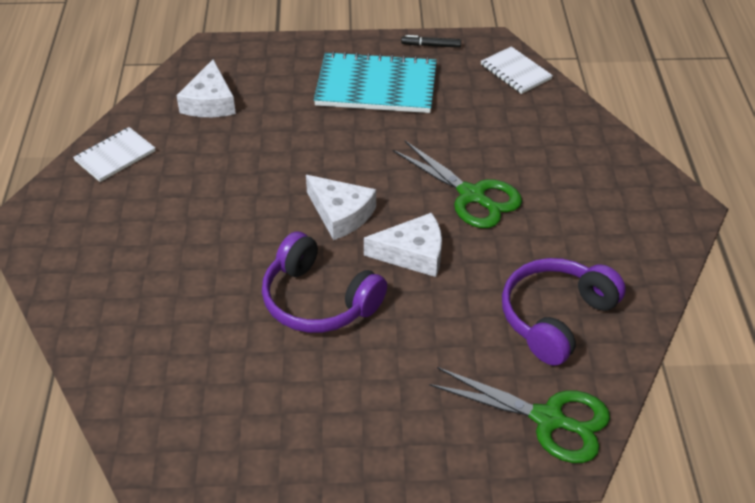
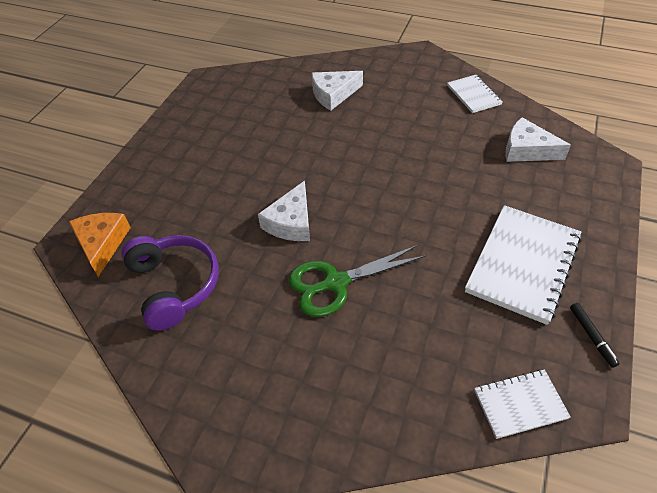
camera: 115 degrees right, 5 degrees up
(318, 301) = (278, 161): purple headphones -> none
(340, 214) = (356, 193): white cheese -> white cheese (333, 94)
(376, 86) = (523, 264): turquoise notebook -> white notebook
(431, 45) = (591, 337): black marker -> black marker turned 135 degrees clockwise
(548, 419) = (102, 244): green scissors -> orange cheese

